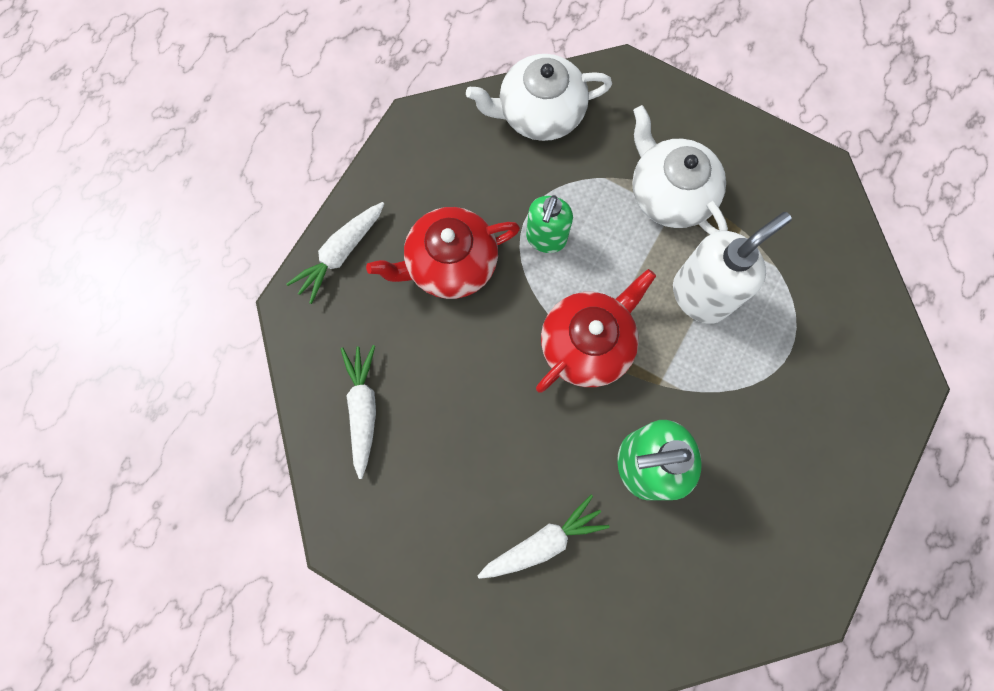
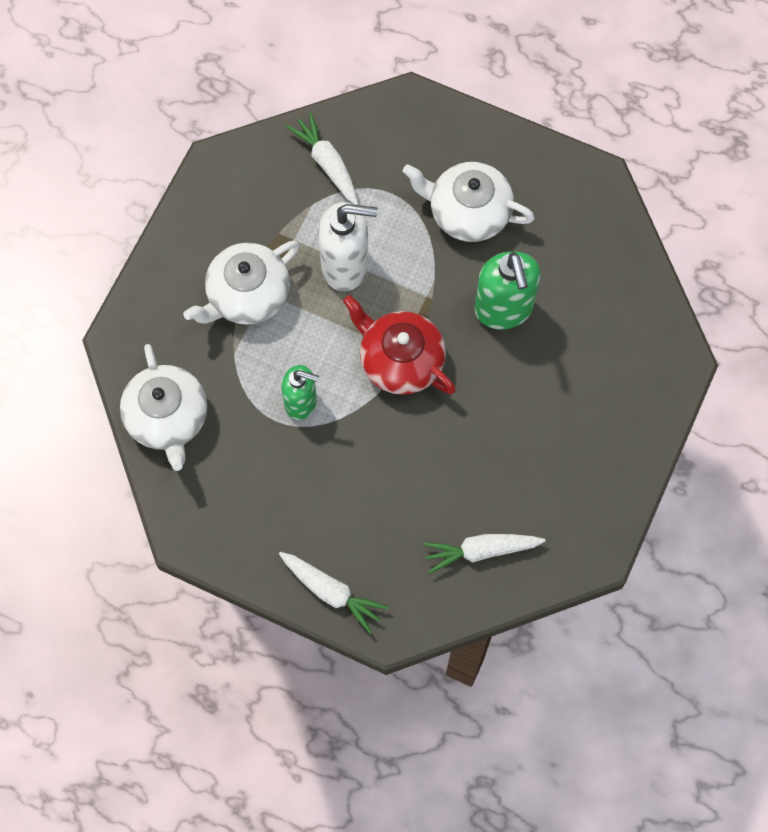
camera: 95 degrees left, 5 degrees down
(450, 263) = (333, 488): red teapot -> none
(543, 542) = (577, 386): white carrot -> white carrot (327, 163)
(700, 295) = (346, 266): white soap dispenser -> white soap dispenser turned 135 degrees clockwise
(767, 437) = (468, 212): none -> white teapot

